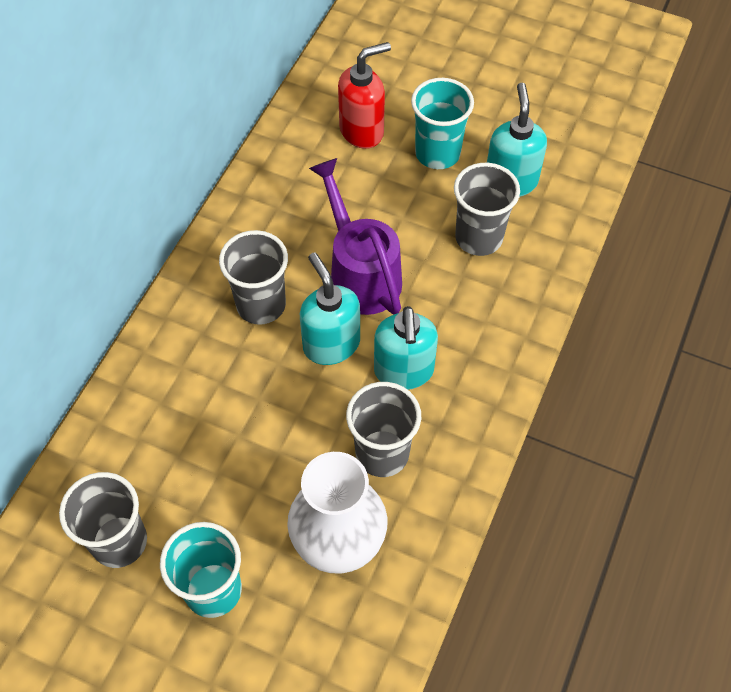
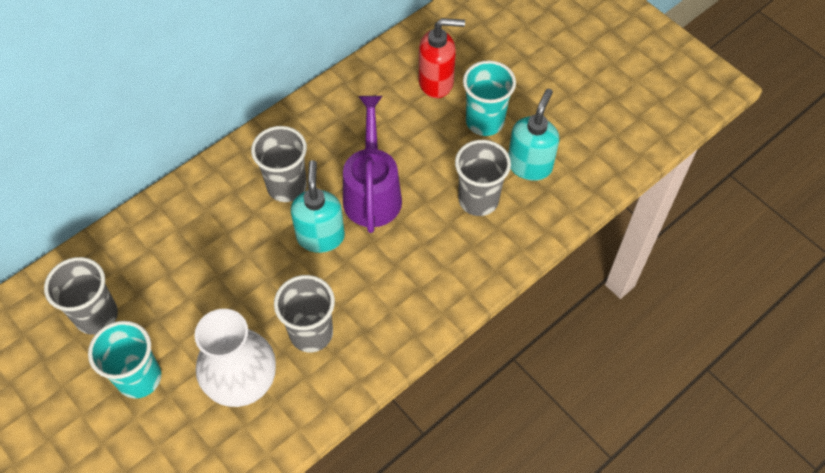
camera: 25 degrees right, 0 degrees up
(403, 371) = (362, 279): turquoise soap dispenser -> none

